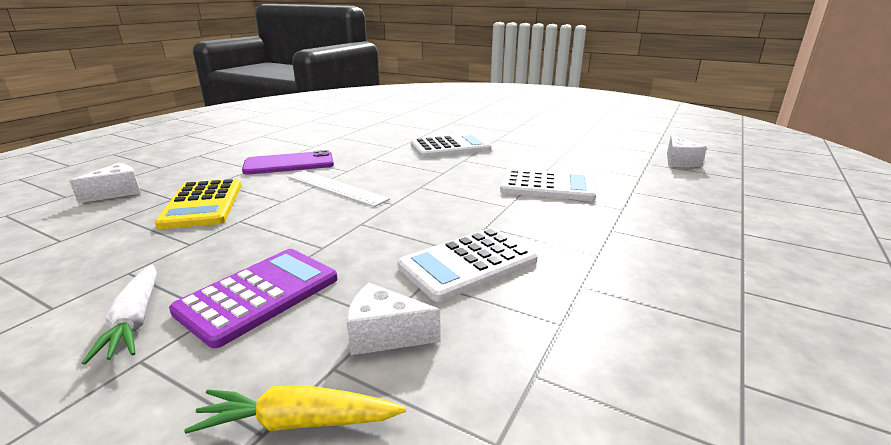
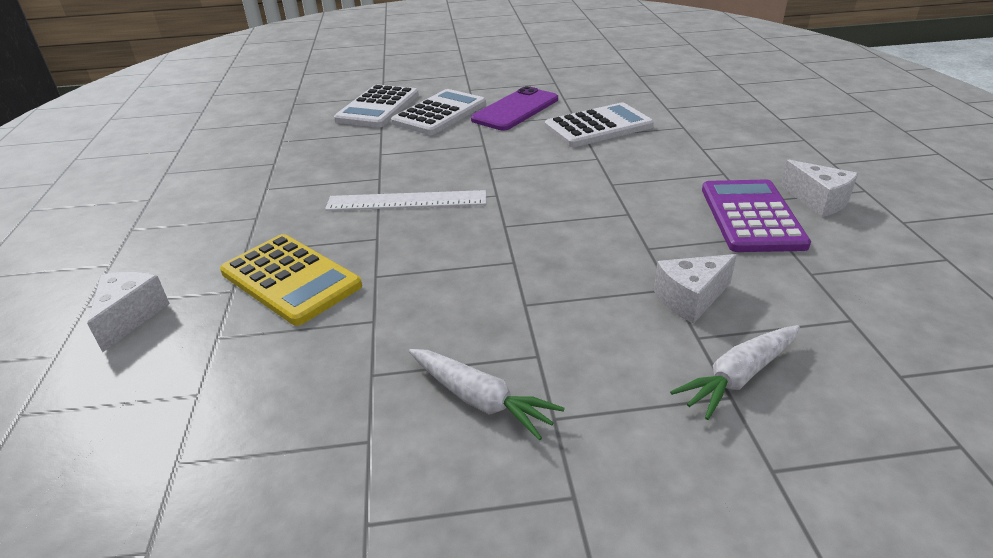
camera: 35 degrees left, 10 degrees up
(259, 295) = (543, 324): purple calculator -> purple calculator (751, 217)
(289, 164) = (292, 195): purple phone -> purple phone (515, 109)
(298, 422) = (739, 377): yellow carrot -> white carrot
(468, 264) = (653, 220): white calculator -> white calculator (378, 107)
(679, 162) = (659, 66): white cheese -> white cheese (818, 201)

